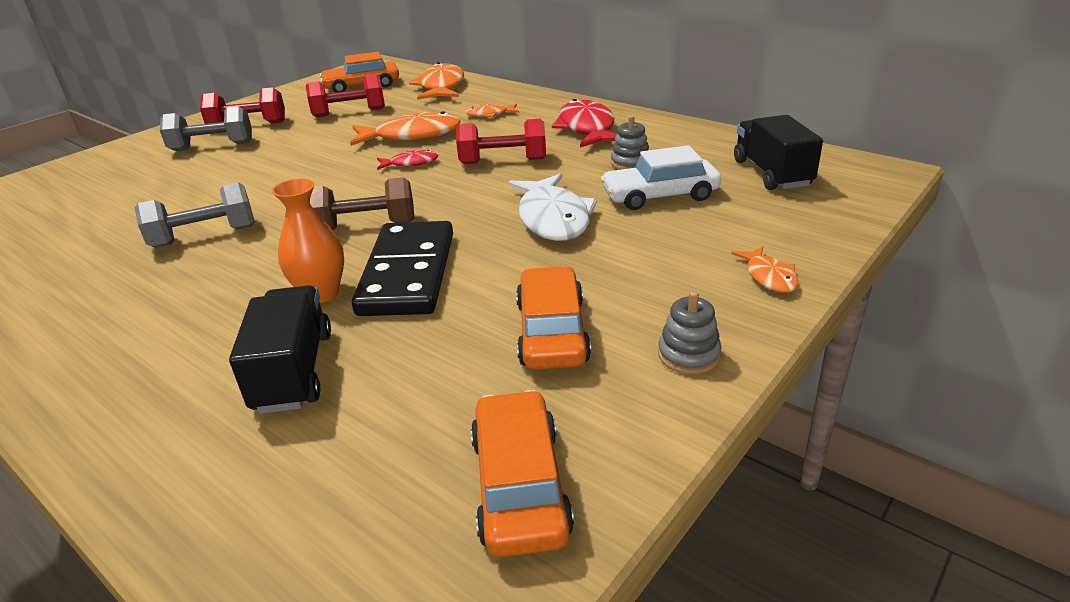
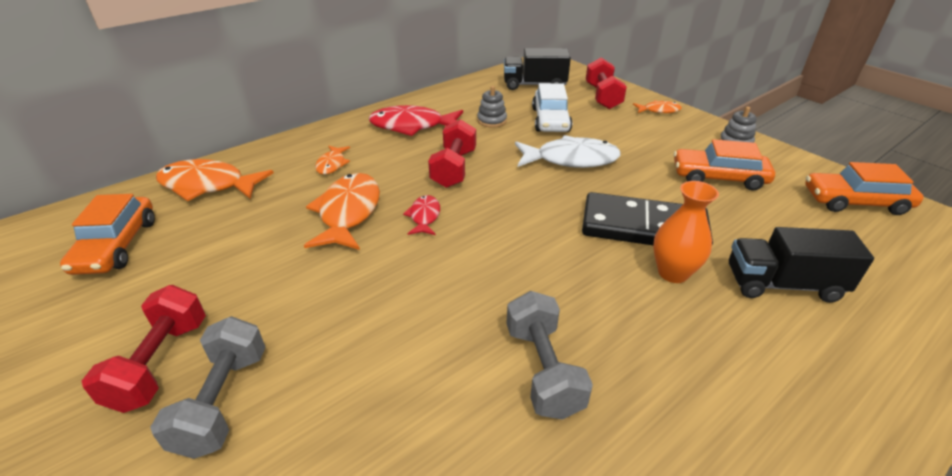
camera: 80 degrees left, 5 degrees up
(349, 113) = (220, 257): red dumbbell -> red dumbbell (602, 97)
(365, 226) = (556, 248): brown dumbbell -> none

